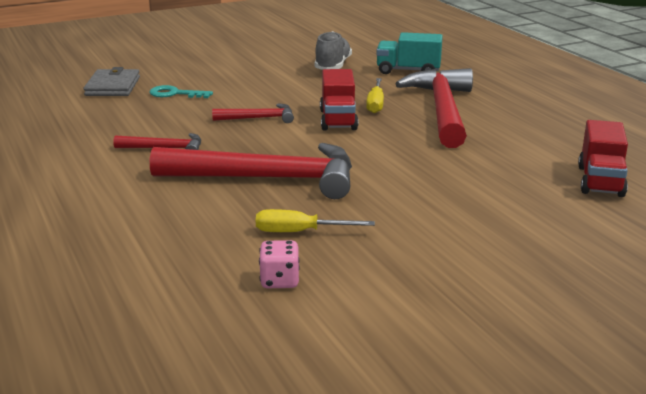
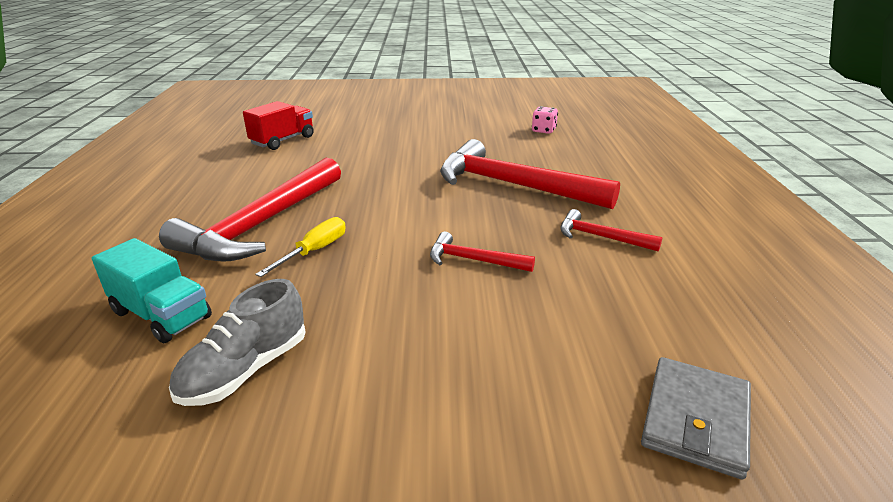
camera: 155 degrees left, 5 degrees up
(175, 94) = (572, 353): turquoise key -> none
(300, 232) = (515, 148): yellow screwdriver -> none
(338, 120) = (386, 236): red truck -> none

